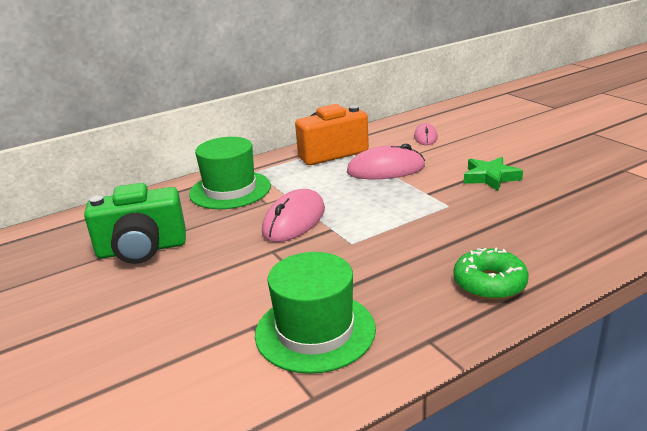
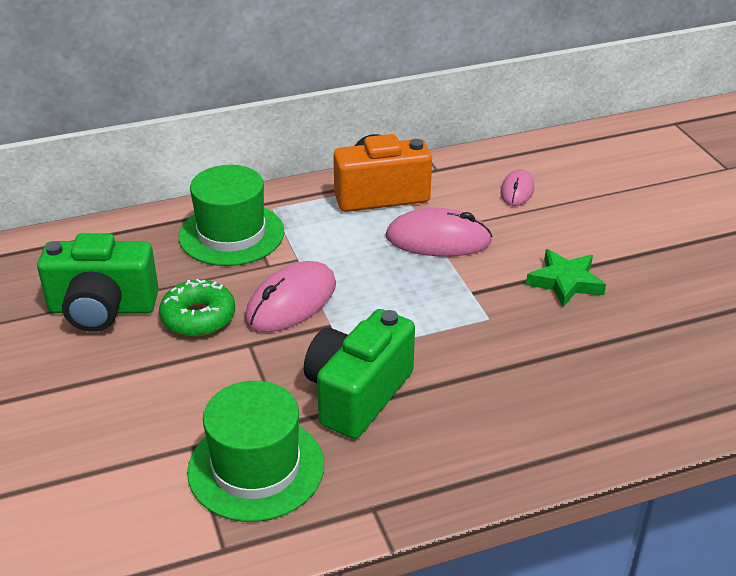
camera: 10 degrees right, 10 degrees up
(375, 267) = (357, 394): none -> green camera
(489, 283) = (477, 447): green donut -> green donut (198, 317)

